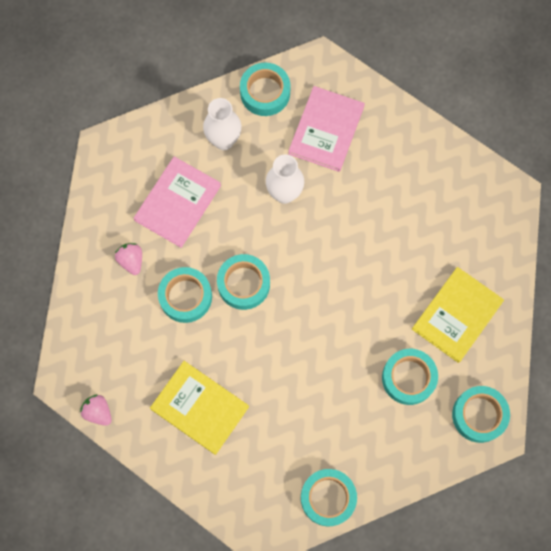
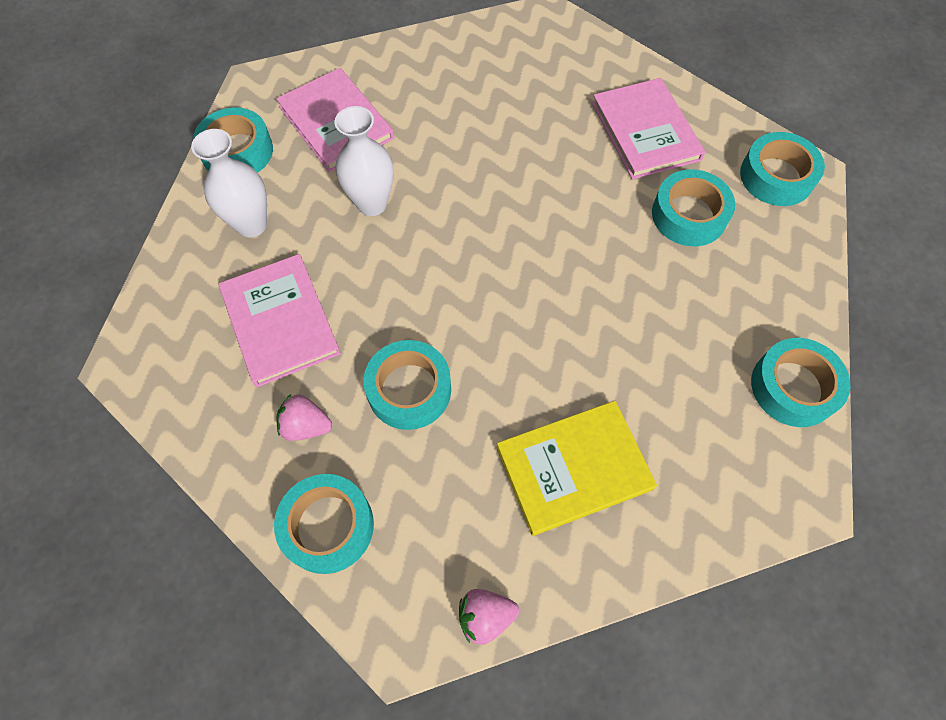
camera: 55 degrees left, 10 degrees down
(243, 284) = (446, 312): turquoise tape -> turquoise tape (328, 526)
(457, 315) = (645, 131): yellow book -> pink book

